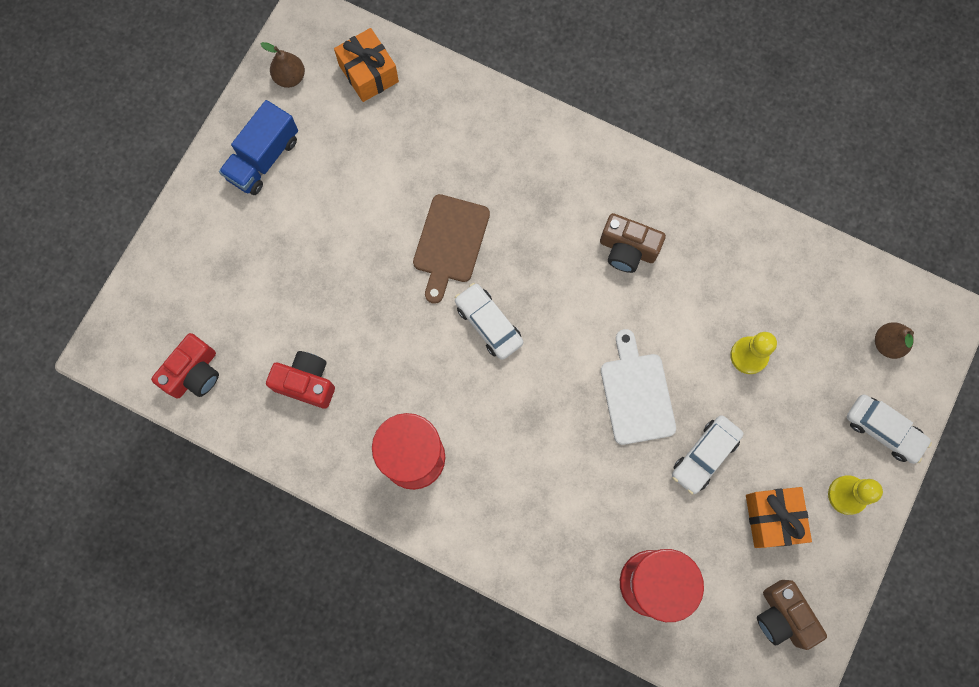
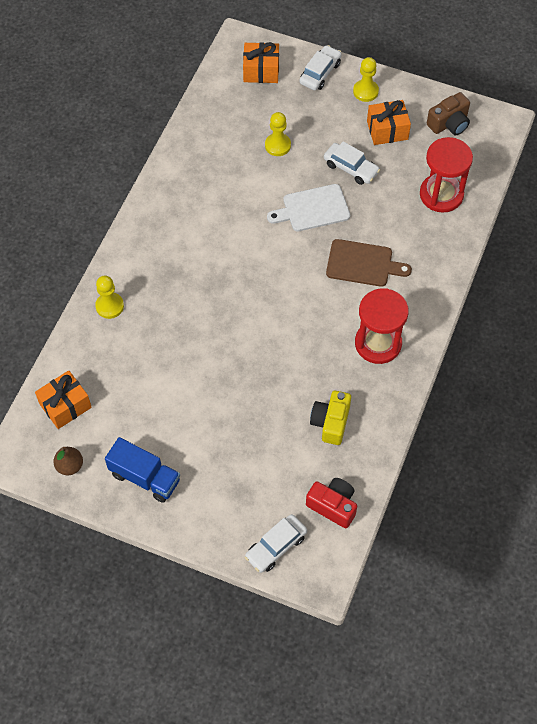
camera: 95 degrees left, 15 degrees down
(306, 382) = (330, 422): red camera -> yellow camera
(450, 243) = (209, 334): brown cutting board -> brown cutting board (363, 263)
(488, 324) = (271, 303): white car -> white car (276, 546)
(502, 126) = (109, 306): none -> yellow pawn
(627, 249) = (205, 219): brown camera -> none
(887, 344) = (261, 71): brown pear -> orange gift

